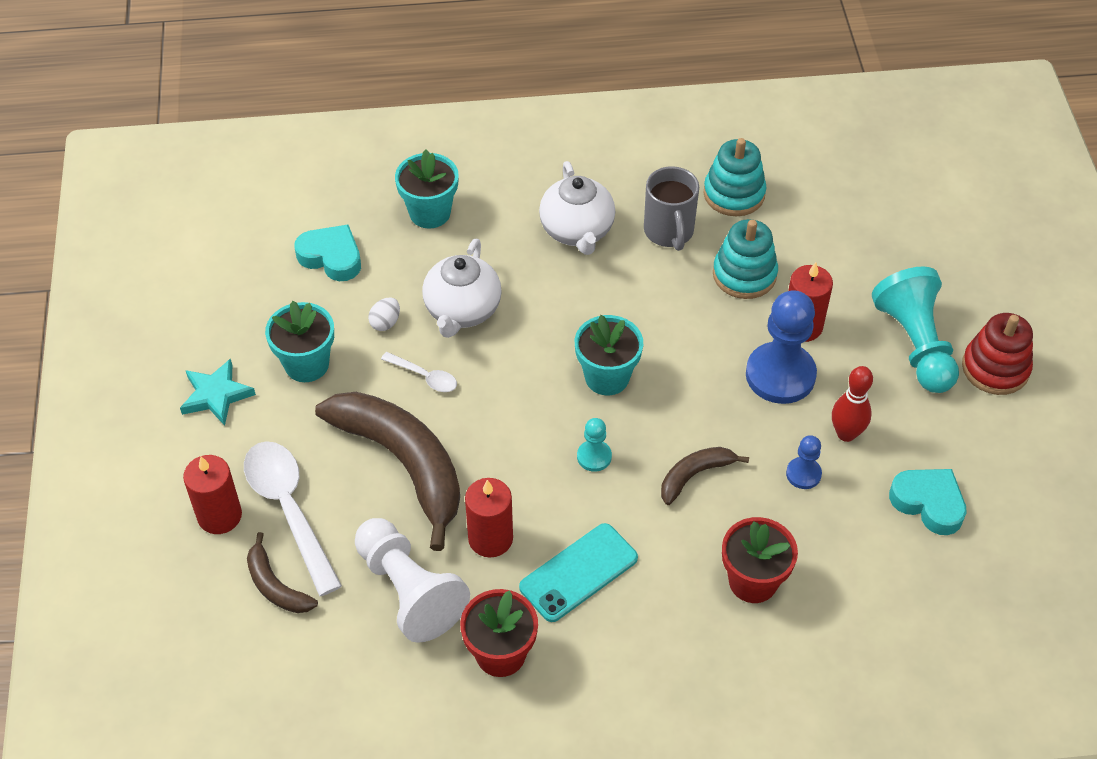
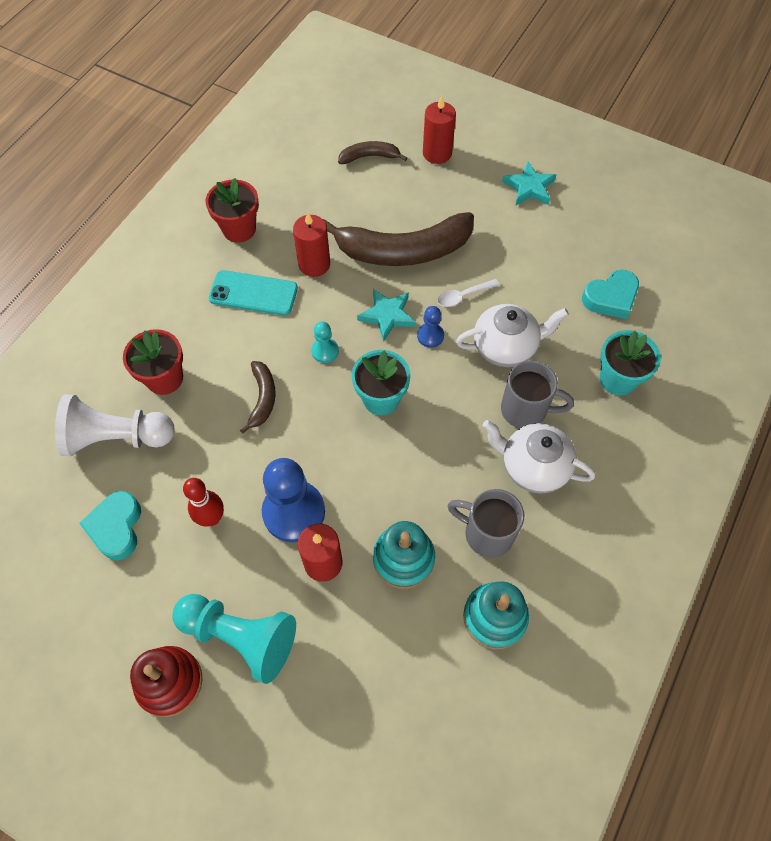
camera: 125 degrees right, 10 degrees up
(289, 510) = (414, 184): white spoon -> none
(306, 364) = (521, 241): turquoise flower pot -> none
(385, 322) = (526, 298): white egg -> none
(409, 591) = (314, 210): white pawn -> white pawn (117, 437)
(462, 310) = (505, 347): white teapot -> white teapot turned 120 degrees clockwise
(504, 428) = (387, 315): none -> turquoise star
(522, 262) = (525, 410): none -> grey mug
(578, 572) = (253, 293): turquoise phone -> turquoise phone turned 75 degrees counterclockwise
(803, 474) = (207, 465): blue pawn -> blue pawn (430, 336)
(928, 503) = (116, 527): turquoise heart -> turquoise heart turned 105 degrees clockwise

